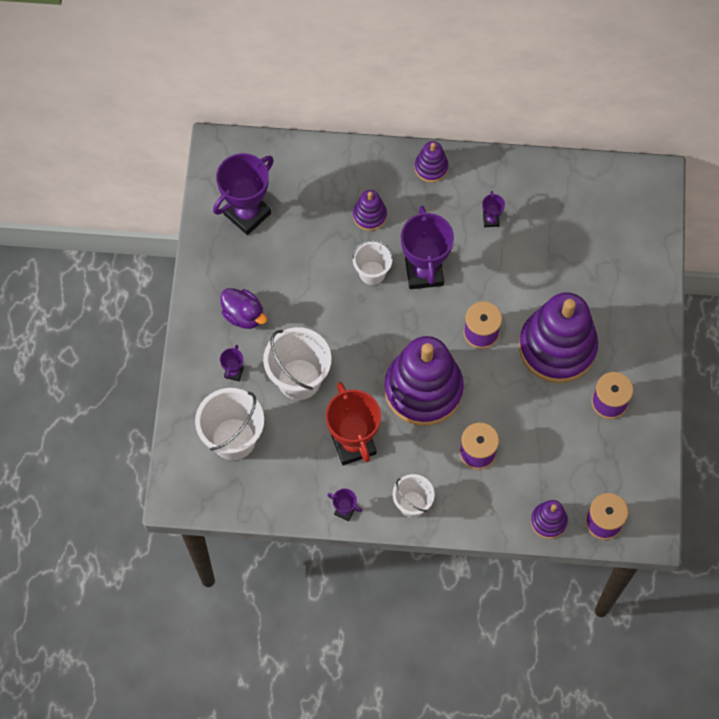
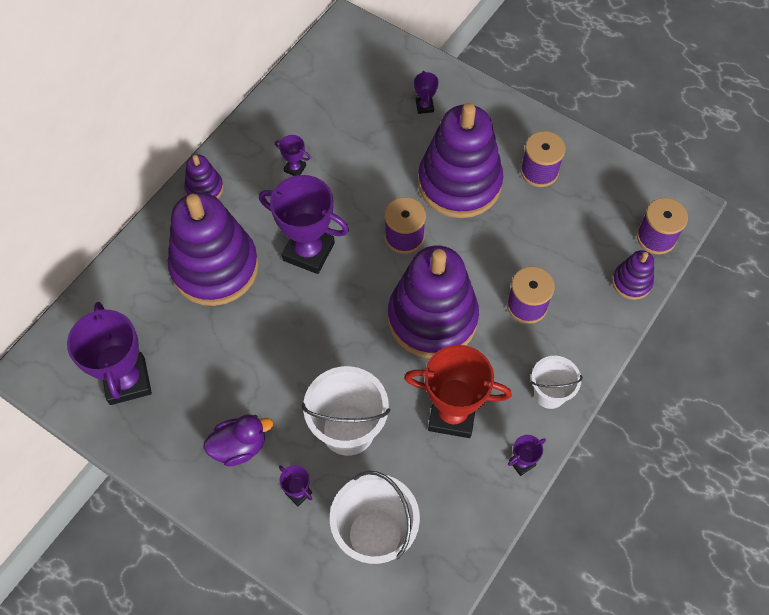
camera: 60 degrees left, 5 degrees down
(369, 215) = (215, 267): purple stacking toy -> purple stacking toy, size x2.22
(372, 273) = (277, 298): white bucket -> none
(614, 282) = (424, 106): none -> purple trophy

